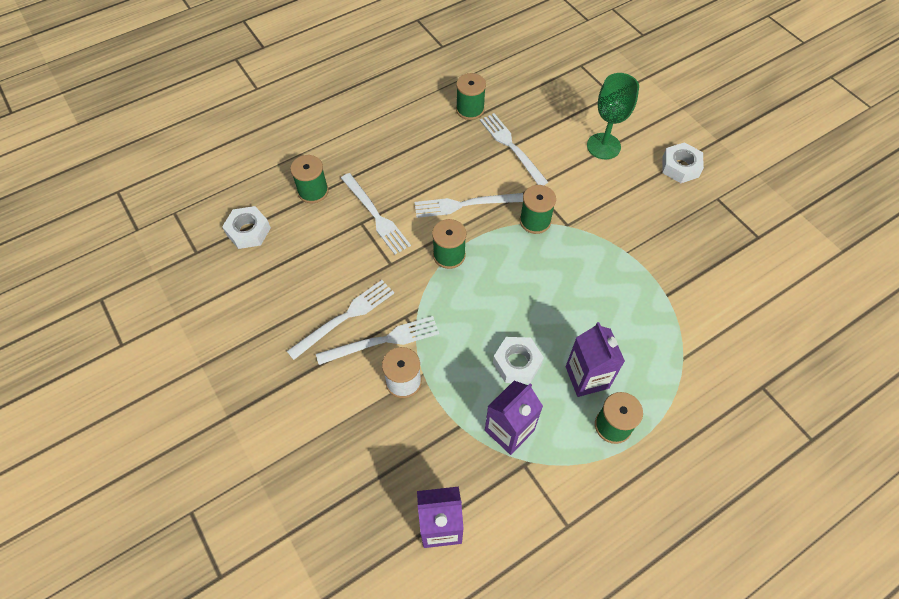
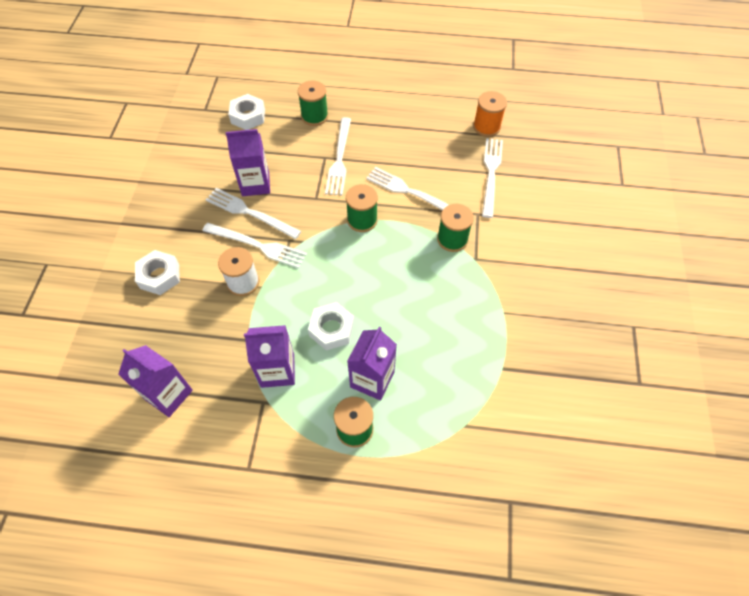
camera: 40 degrees right, 0 degrees up
(323, 288) = (255, 184): none -> purple carton
(345, 317) = (250, 213): white fork -> white fork turned 150 degrees counterclockwise
(470, 109) = (486, 127): green spool -> orange spool
(603, 146) = (570, 220): green goblet -> none
(680, 167) = (625, 279): white nut -> white nut (159, 276)

